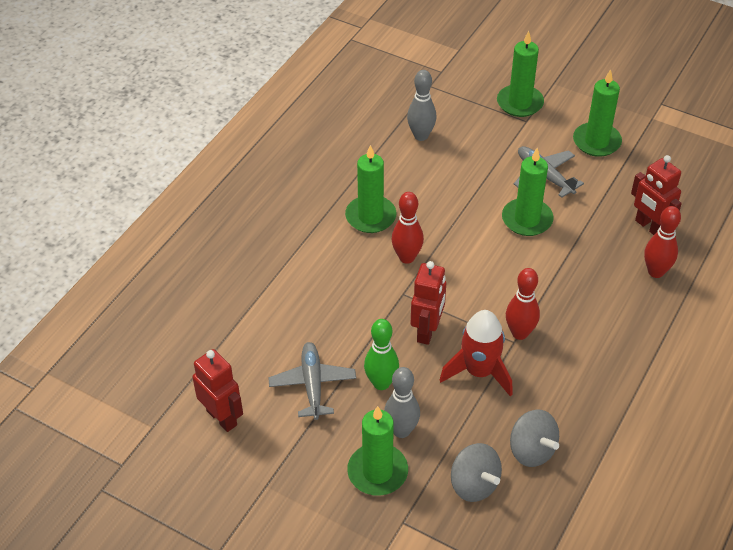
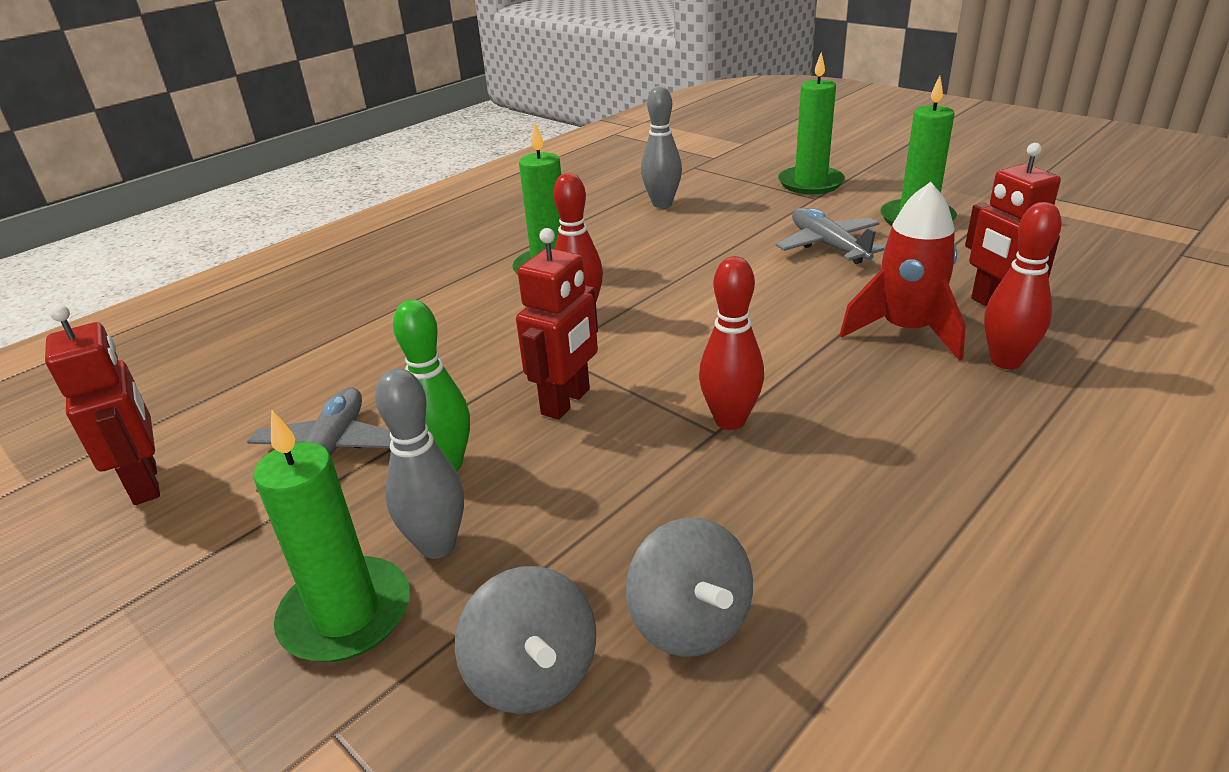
camera: 15 degrees right, 15 degrees down
(479, 371) = (632, 468): red rocket -> red rocket (905, 331)
(527, 219) = (787, 286): green candle -> none

